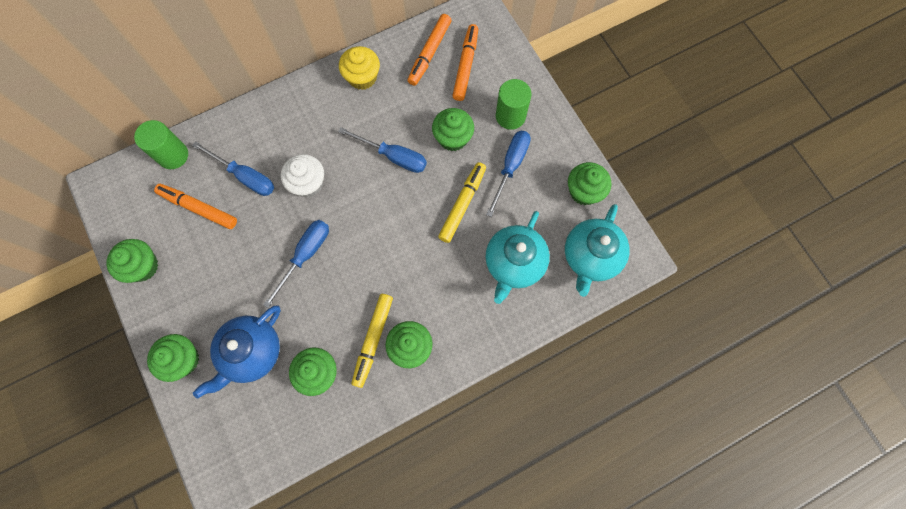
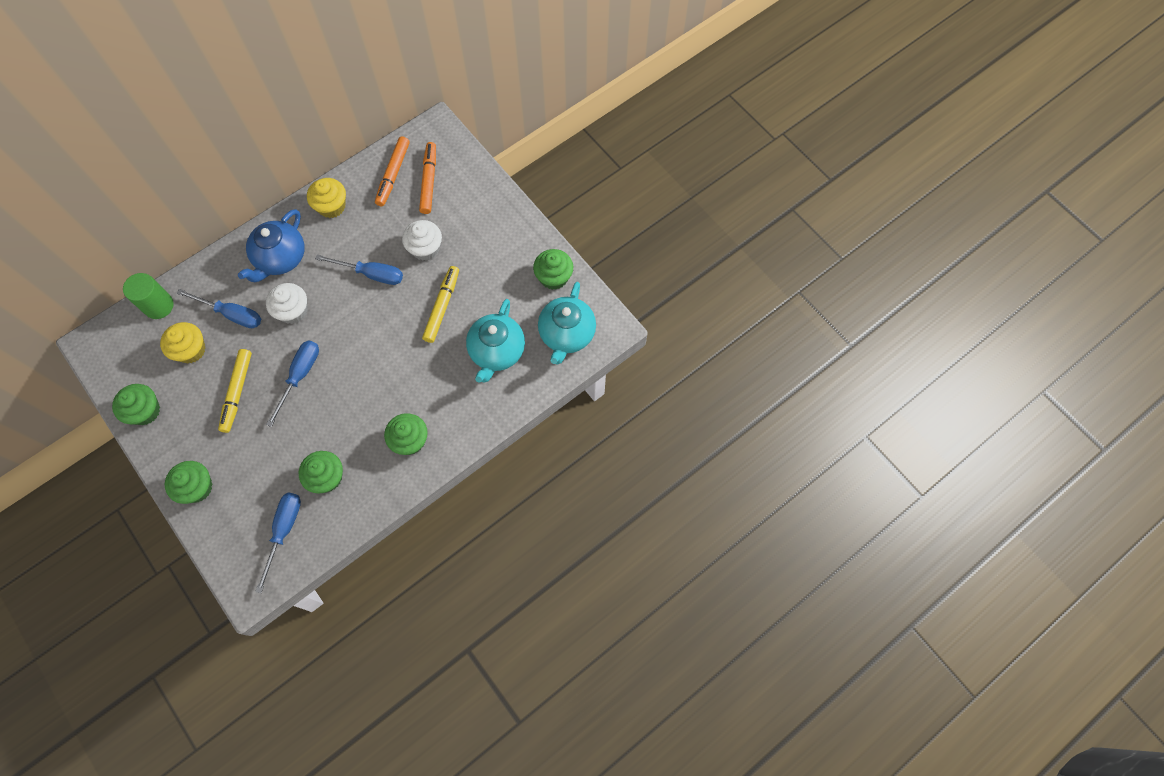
camera: 10 degrees left, 5 degrees down
(198, 208) = (191, 350): orange marker -> yellow cupcake
(251, 353) = (261, 470): blue teapot -> blue teapot (280, 258)
(373, 340) = (374, 440): yellow marker -> yellow marker (237, 392)
(453, 138) = (425, 248): green cupcake -> white cupcake
(510, 116) = (477, 220): green cylinder -> none
(510, 167) = (483, 266): blue screwdriver -> blue screwdriver (284, 531)

